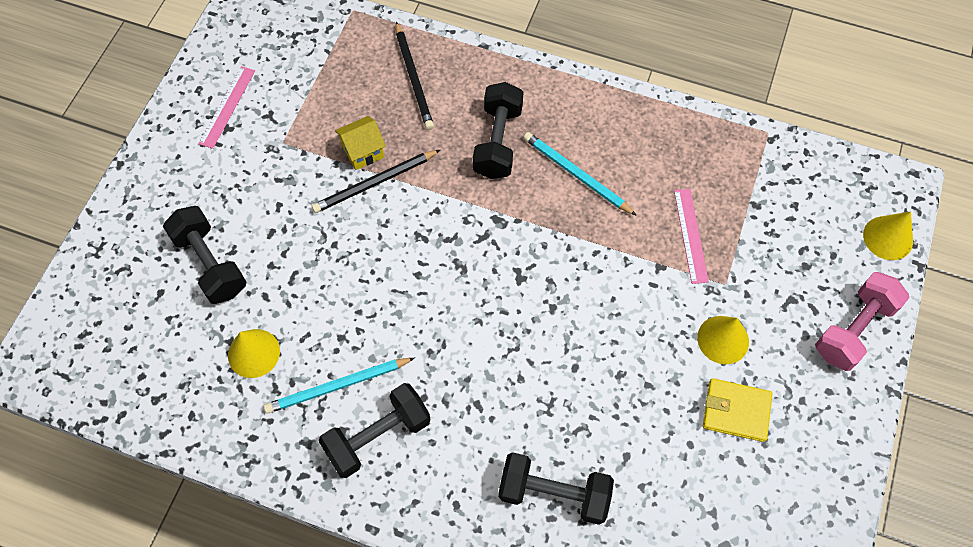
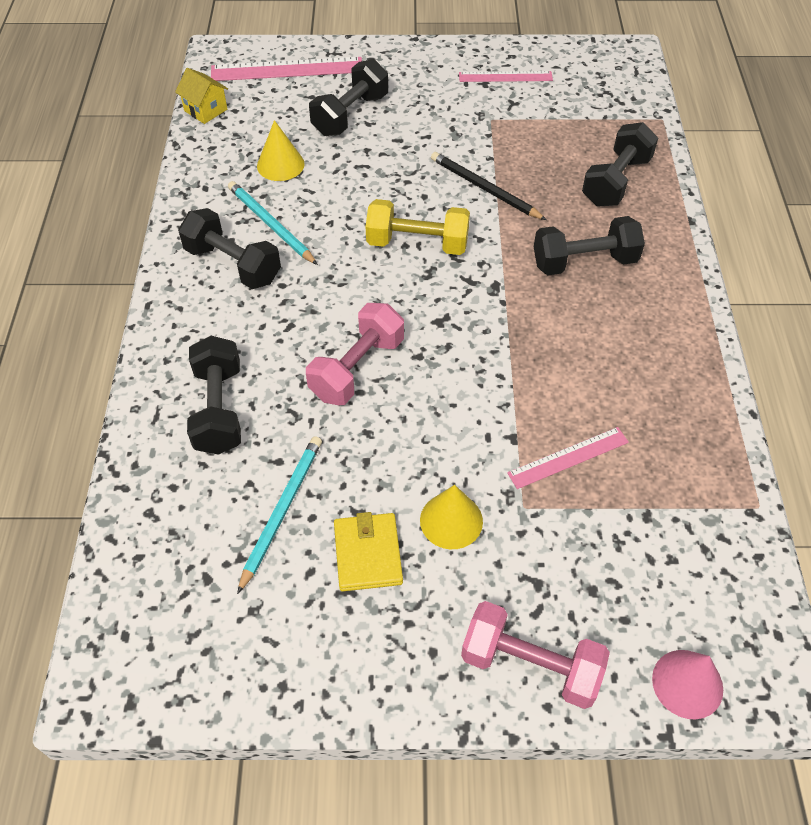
camera: 70 degrees right, 10 degrees down
(101, 304) = (287, 69): none -> pink ruler
(363, 151) = (513, 171): yellow house -> yellow house (205, 110)
(414, 78) = (616, 181): black pencil -> black dumbbell
(420, 263) = (417, 243): none -> yellow dumbbell
(549, 361) = (357, 368): none -> pink dumbbell
(576, 175) = (584, 335): turquoise pencil -> turquoise pencil (282, 511)
(888, 238) = (687, 683): yellow cone -> pink cone

